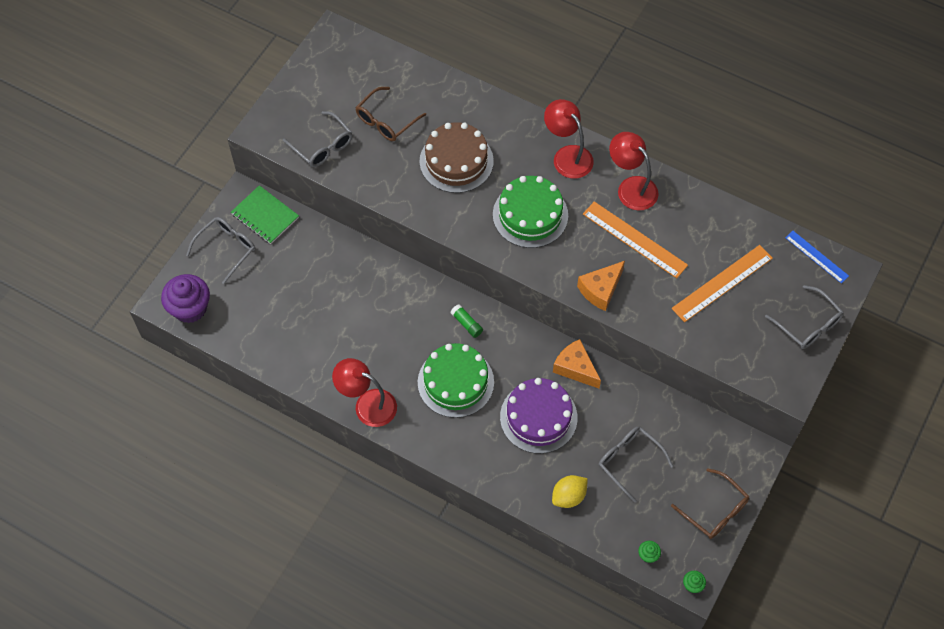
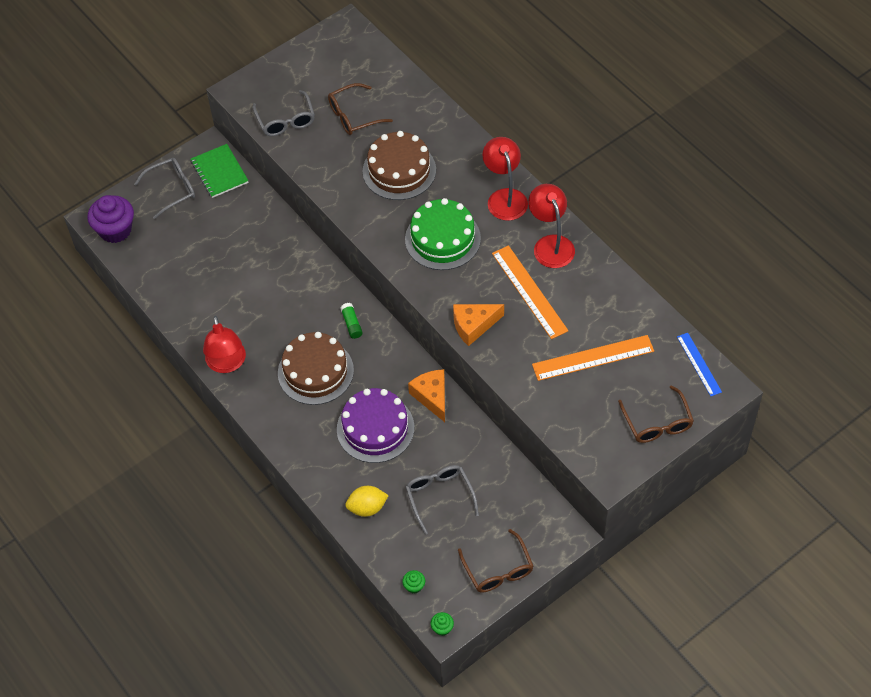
camera: 25 degrees right, 5 degrees down
(367, 404) = (227, 364): red lamp -> red lamp turned 150 degrees counterclockwise
(455, 382) = (315, 371): green cake -> brown cake
(808, 325) = (657, 423): grey glasses -> brown glasses

